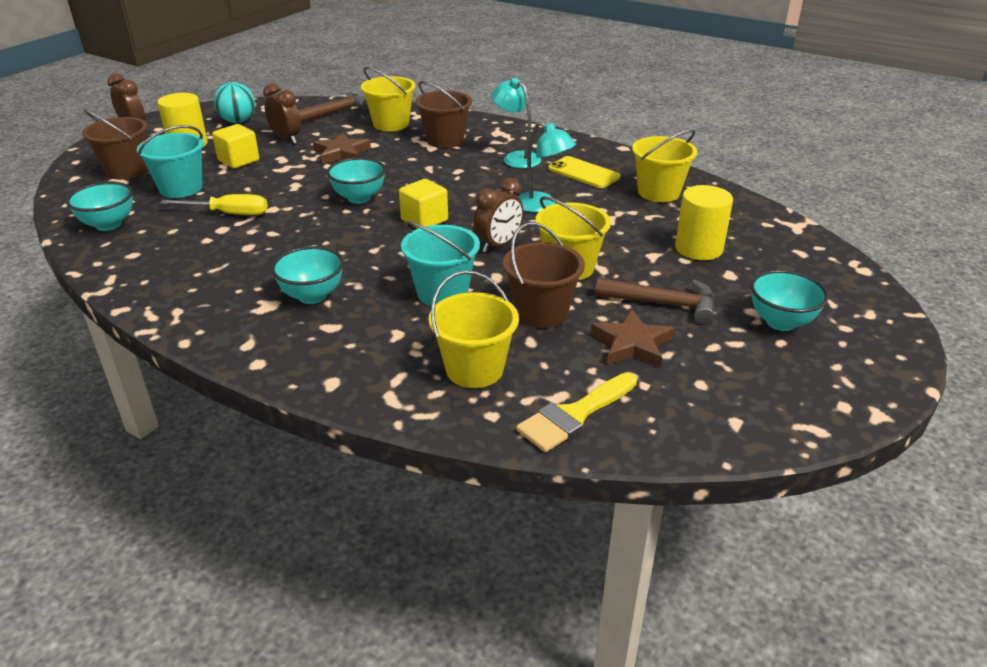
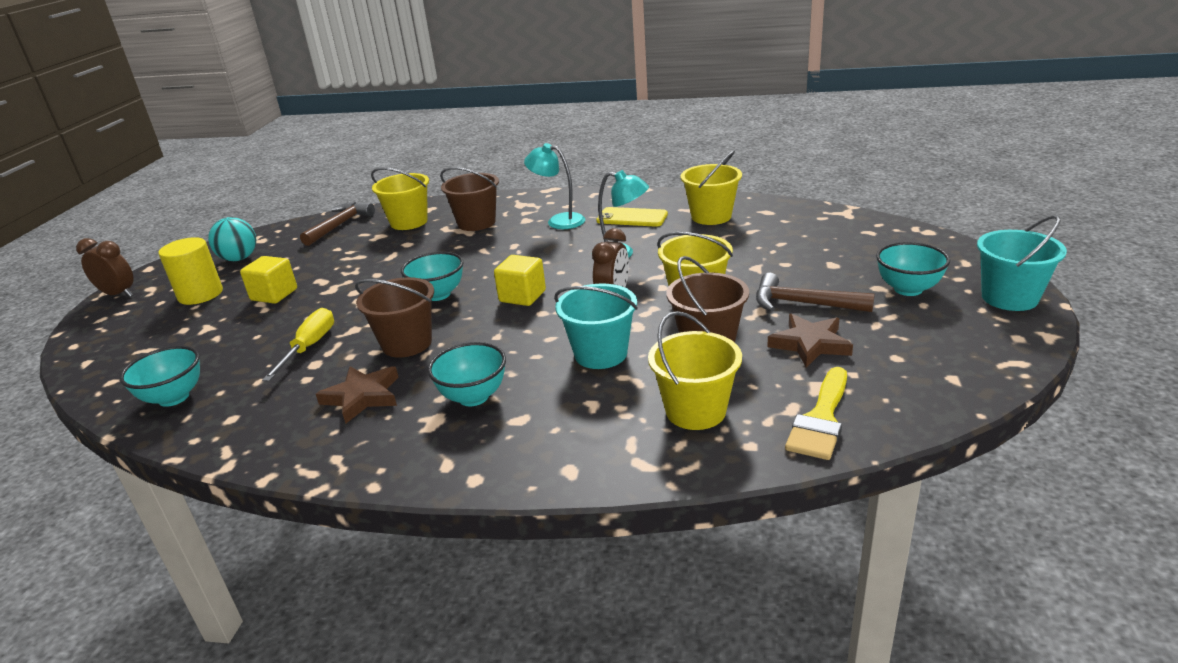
camera: 20 degrees left, 5 degrees down
(127, 170) = (147, 338): brown bucket -> brown bucket (407, 343)
(181, 188) = (230, 338): turquoise bucket -> turquoise bucket (1009, 298)
(229, 214) = (309, 347): yellow screwdriver -> yellow screwdriver turned 60 degrees counterclockwise
(286, 139) = (309, 262): brown clock -> none
(341, 153) = (381, 259): brown star -> brown star (362, 397)
(663, 304) = (803, 303): brown hammer -> brown hammer turned 150 degrees counterclockwise
(698, 248) = (787, 251): yellow cylinder -> none

